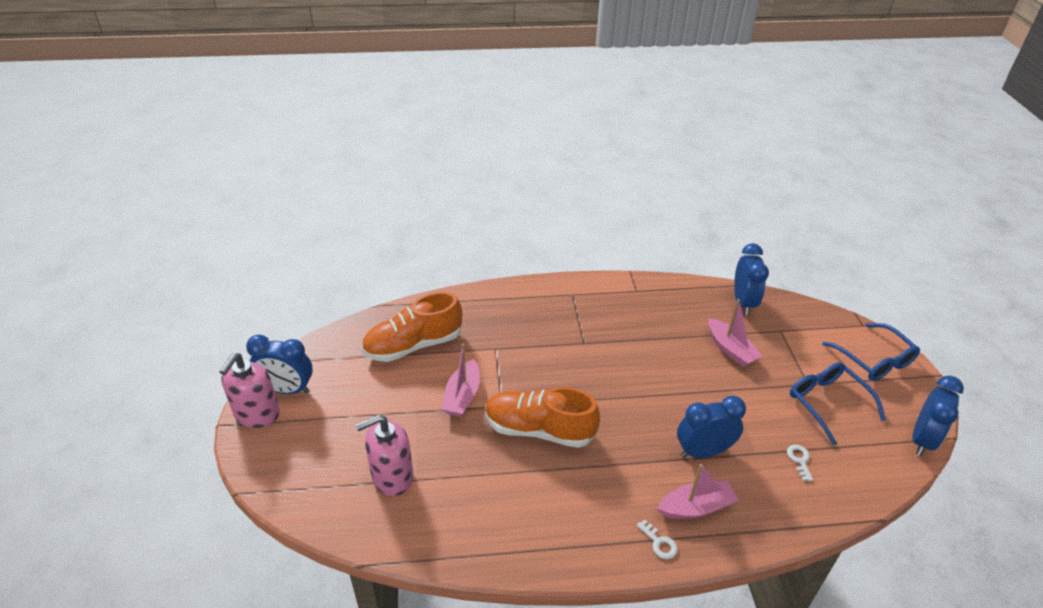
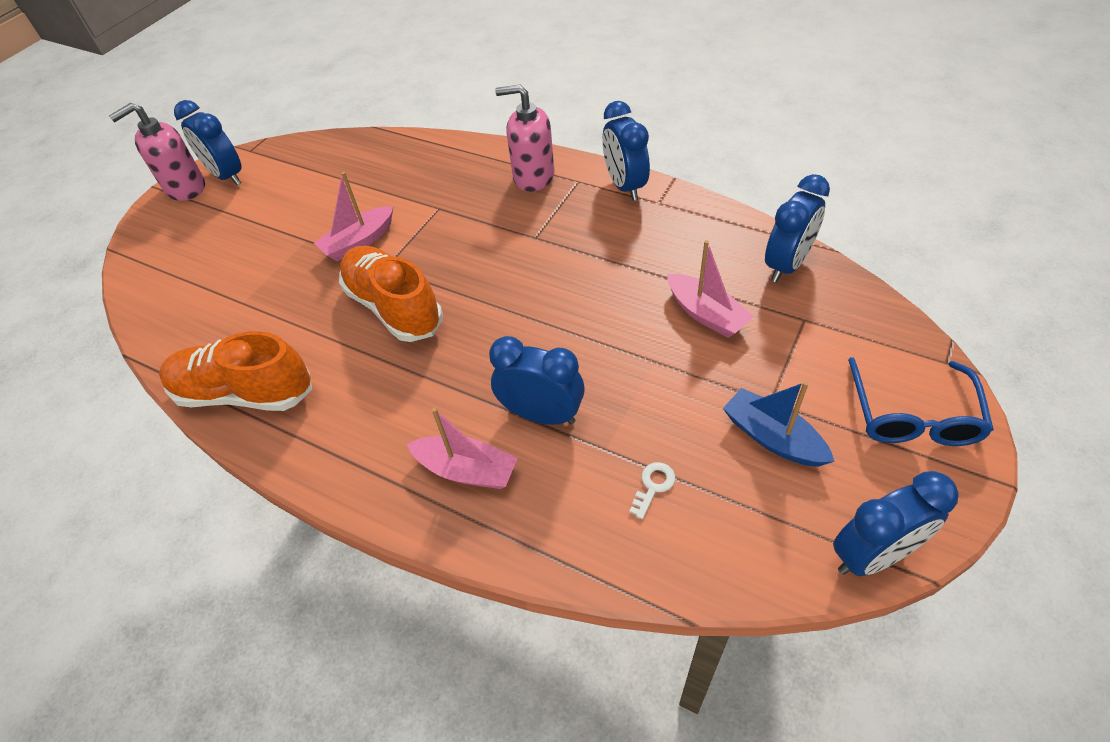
camera: 40 degrees right, 10 degrees up
(392, 476) = (225, 290): pink soap dispenser -> pink soap dispenser (533, 177)
(413, 345) = (367, 176): orange shoe -> orange shoe (245, 393)
(606, 287) = (625, 186): none -> blue clock
(659, 543) = (387, 485): white key -> none
(730, 349) = (706, 314): pink boat -> pink boat turned 45 degrees counterclockwise
(827, 403) = (772, 437): blue glasses -> blue boat

